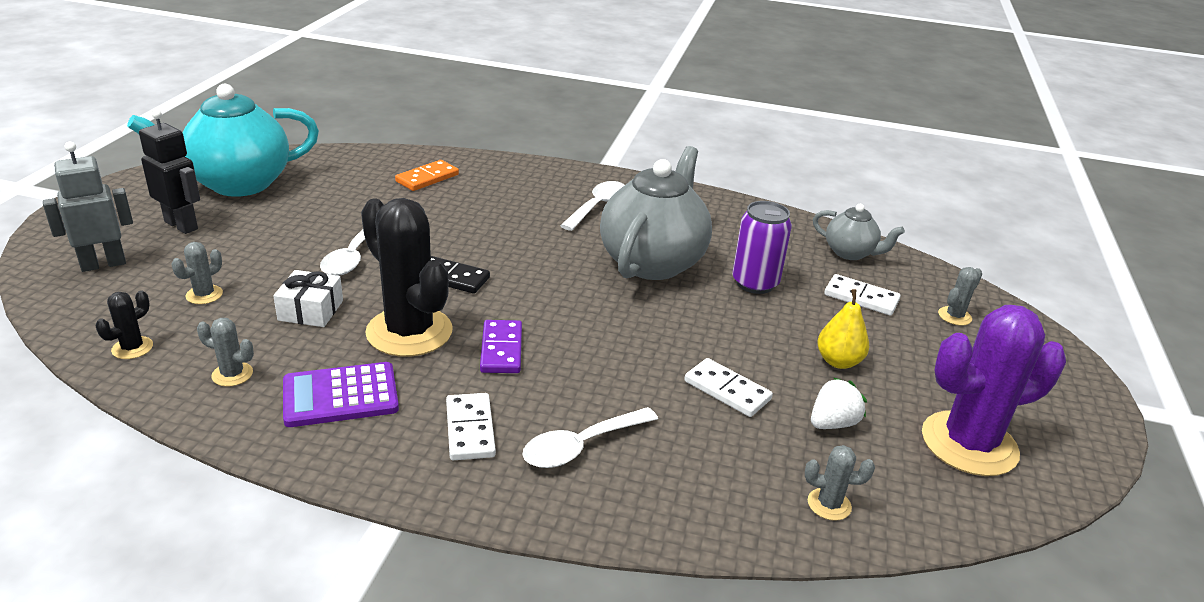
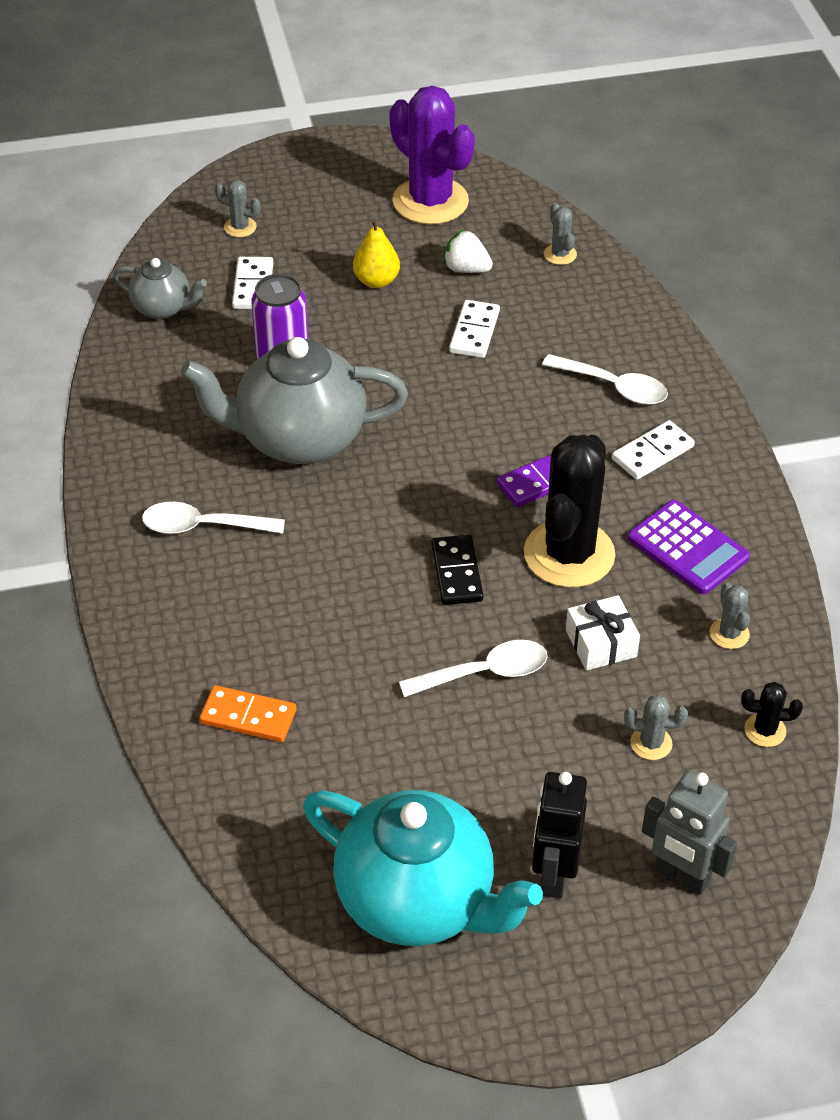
camera: 115 degrees left, 15 degrees up
(850, 253) = (163, 308): grey teapot -> grey teapot turned 105 degrees clockwise

